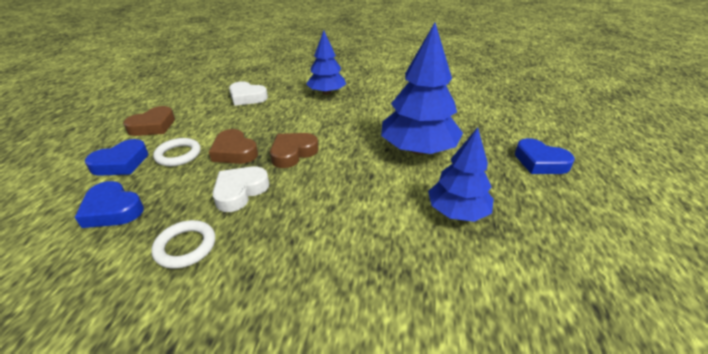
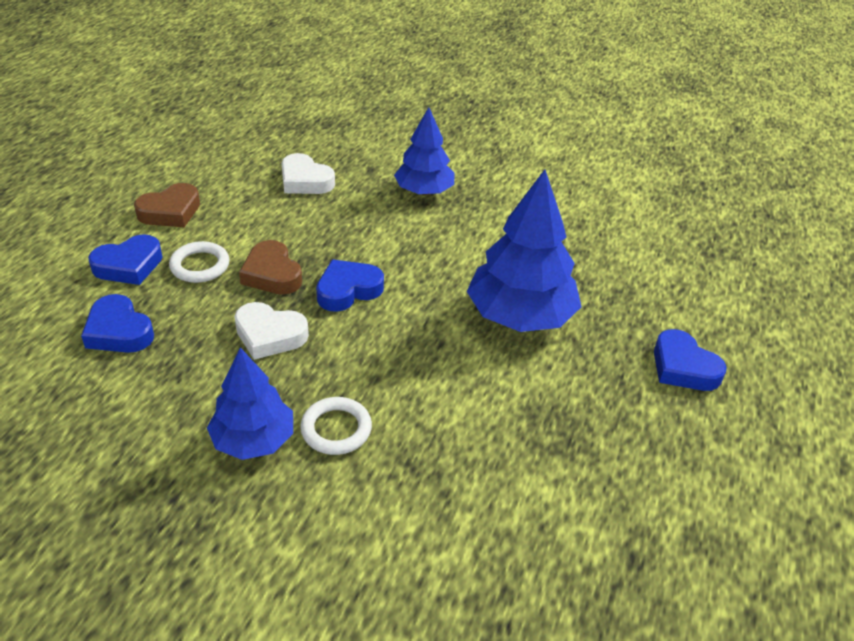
camera: 10 degrees right, 5 degrees up
(185, 246) = (198, 394): white ring -> white ring (336, 429)
(240, 191) = (269, 335): white heart -> white heart turned 120 degrees counterclockwise
(293, 153) = (348, 290): brown heart -> blue heart
(457, 212) = (530, 415): blue tree -> blue tree (253, 440)

